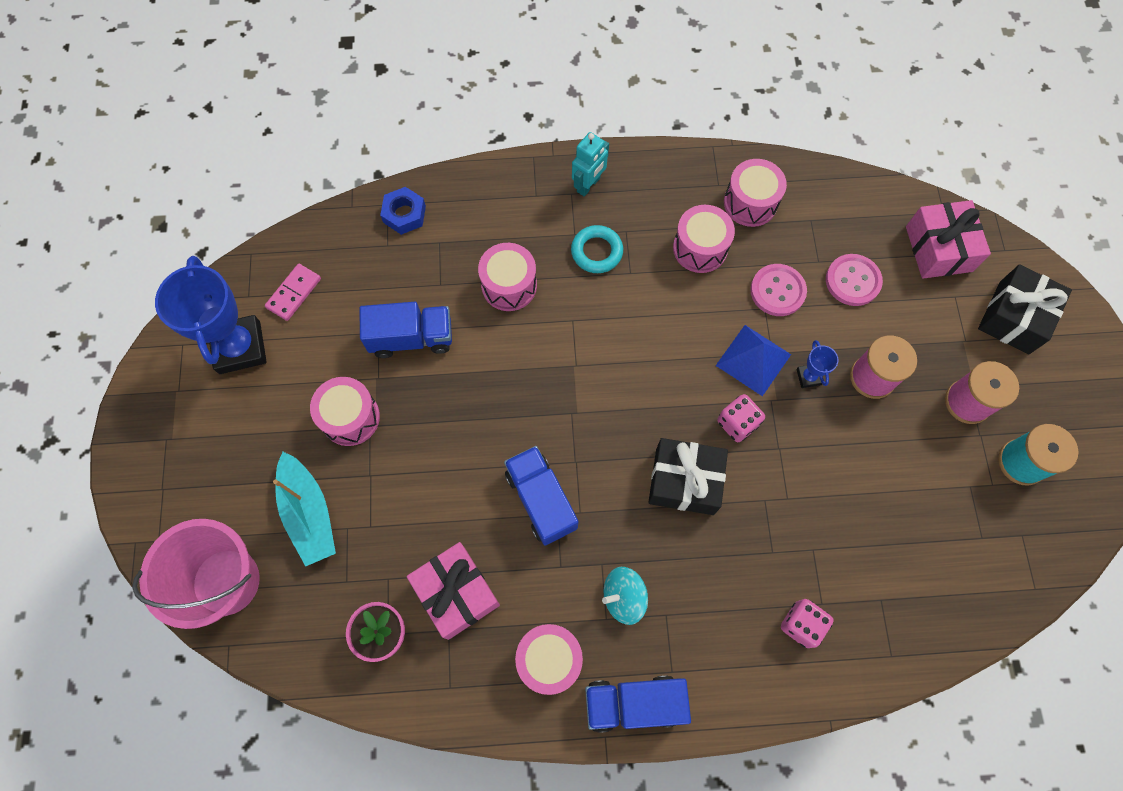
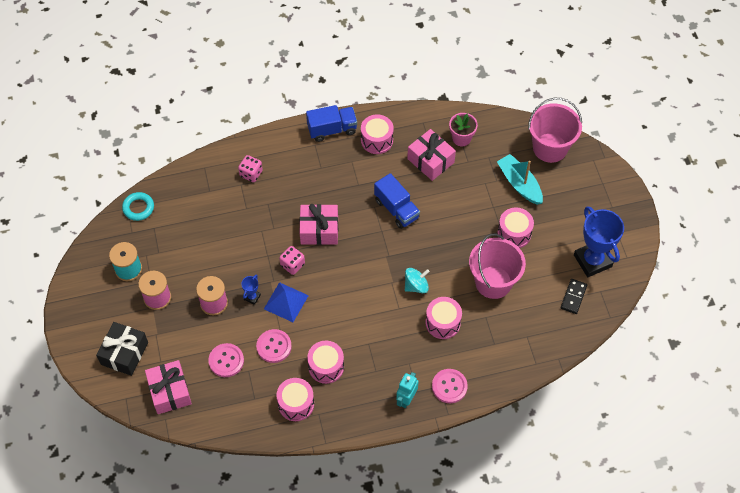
camera: 170 degrees right, 10 degrees down
(294, 293) = (573, 297): pink domino -> black domino
(404, 214) = (522, 358): blue nut -> none
(411, 338) = (493, 282): blue truck -> pink bucket
(522, 192) = (449, 386): none -> pink button
(596, 252) = (392, 353): turquoise ring -> turquoise ring (138, 208)
(624, 597) = (344, 172): turquoise spinning top -> turquoise spinning top (416, 286)
(684, 481) = (319, 230): black gift -> pink gift
(808, 377) = (252, 297): blue trophy -> blue trophy turned 45 degrees clockwise

